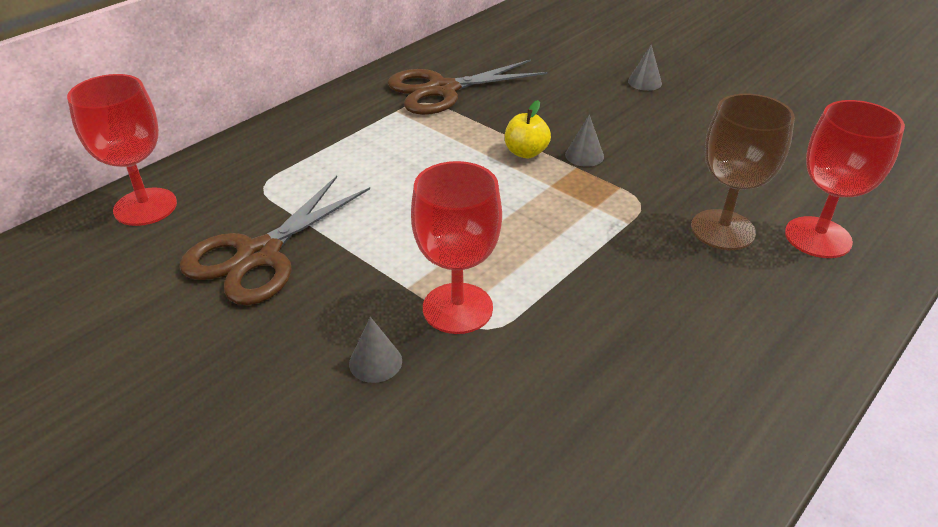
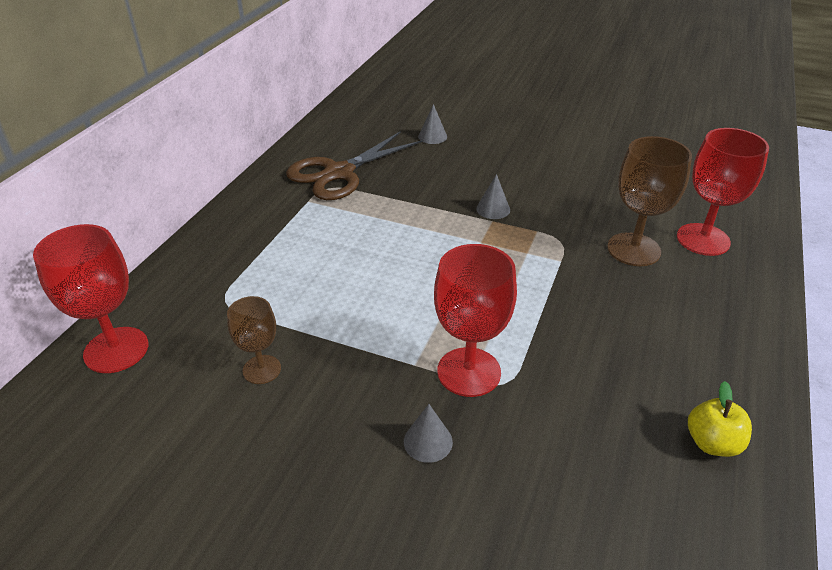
camera: 20 degrees left, 0 degrees up
(259, 255) = (262, 369): brown scissors -> brown goblet
(526, 152) = (444, 216): yellow apple -> yellow apple (712, 443)
(644, 82) = (503, 134): grey cone -> grey cone (432, 136)

